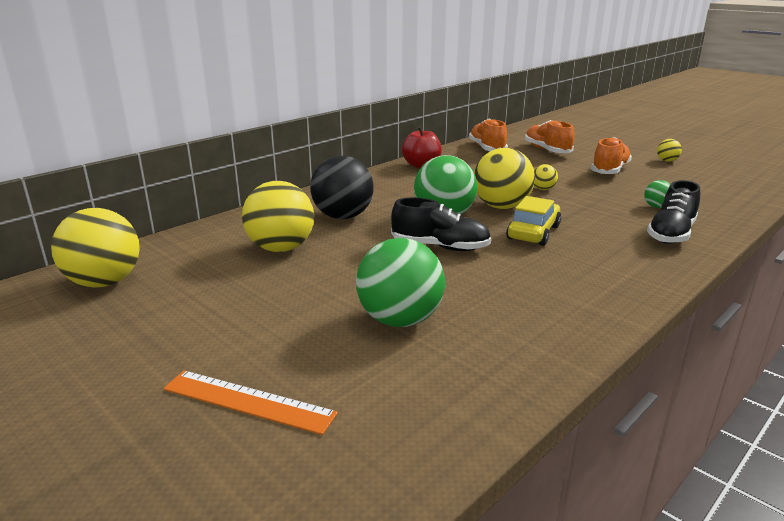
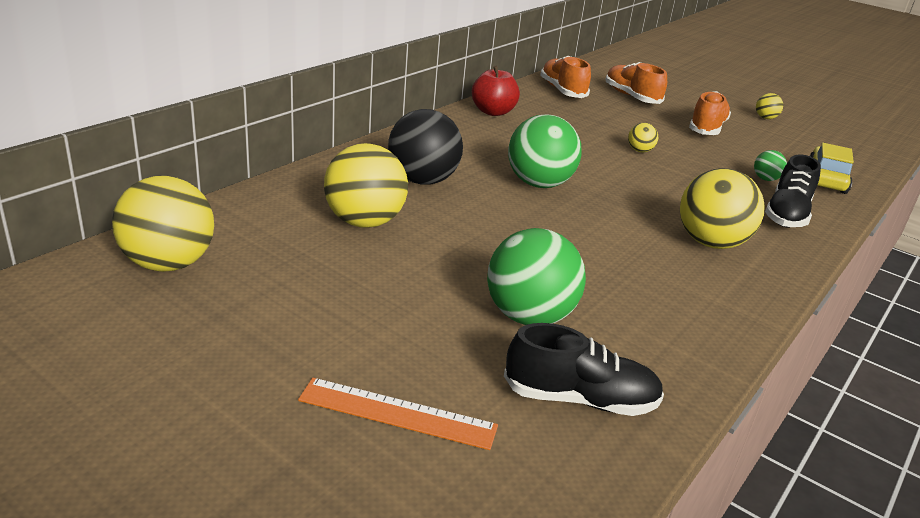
camera: 10 degrees left, 5 degrees up
(440, 247) = (546, 225): black shoe -> black shoe (580, 399)
(501, 206) = (599, 173): yellow ball -> yellow ball (711, 243)
(533, 232) = (643, 209): yellow car -> yellow car (825, 179)

